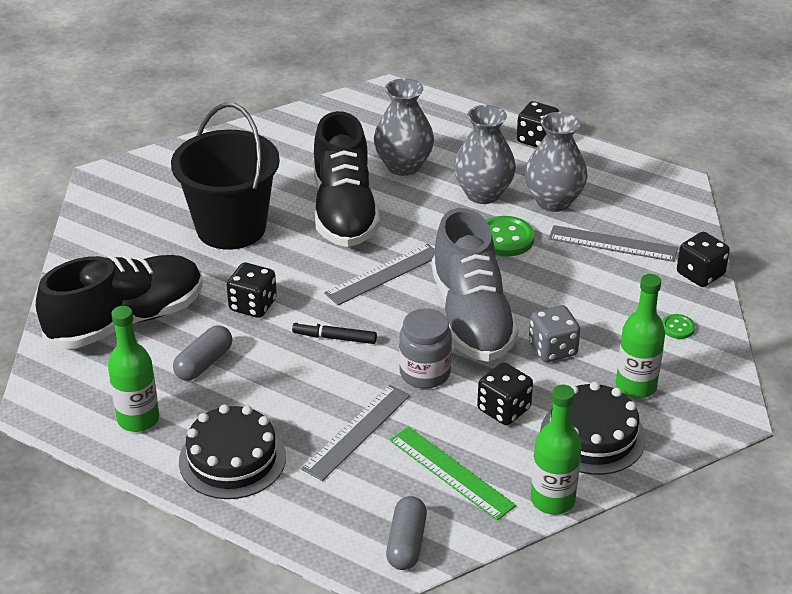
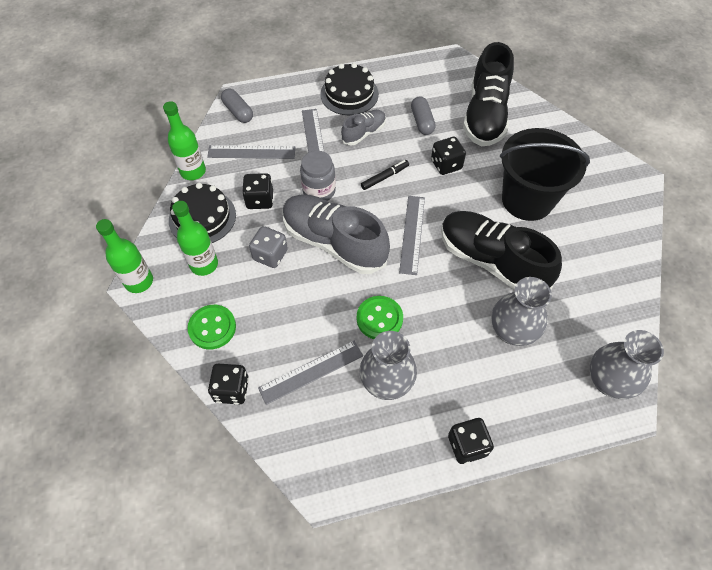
camera: 135 degrees right, 20 degrees up
(138, 419) = (409, 82): green bottle -> green bottle (139, 281)
(287, 398) = (364, 133): none -> grey shoe
(451, 472) = (251, 152): green ruler -> grey ruler
(483, 194) = (436, 349): grey vase -> grey vase (608, 381)
(677, 328) = (212, 328): green button -> green button, size x1.85

